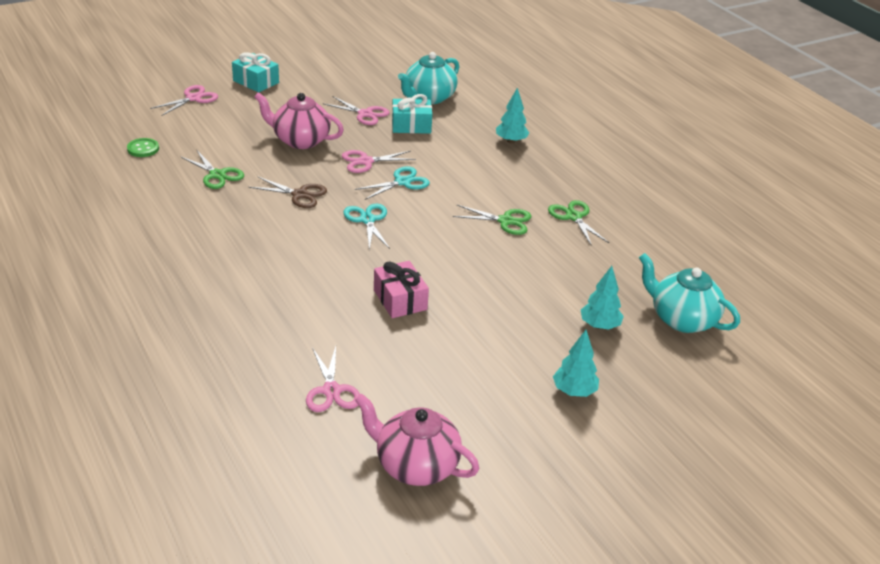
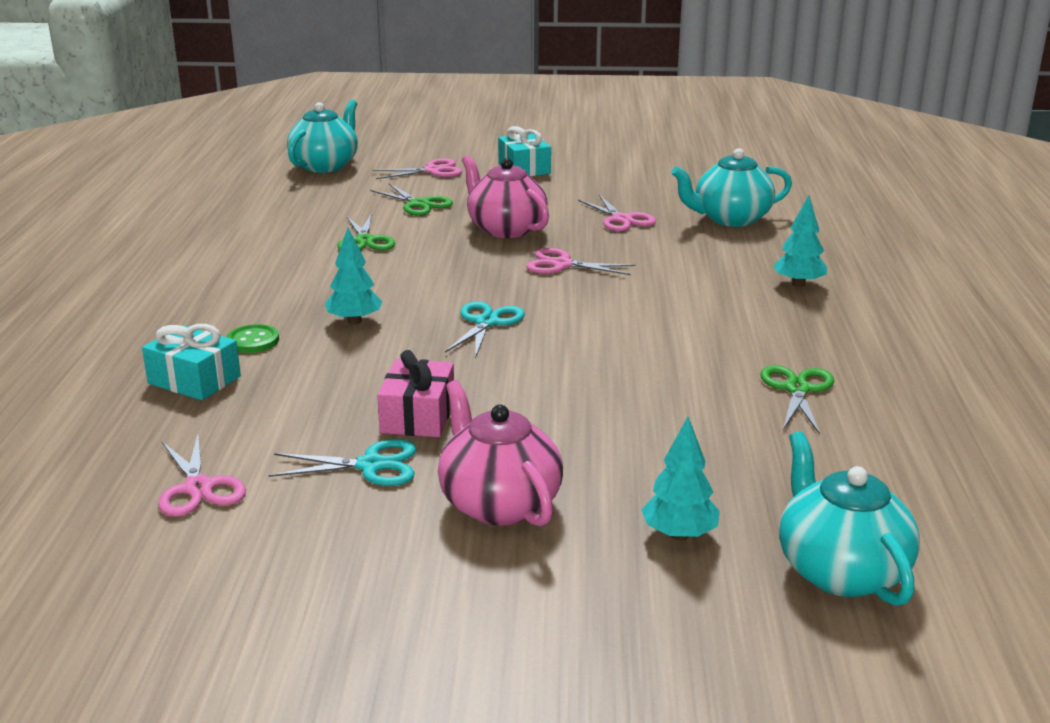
camera: 35 degrees right, 10 degrees down
(106, 111) = (325, 165): none -> turquoise teapot
(143, 149) = (318, 203): green button -> green button (253, 341)
(299, 195) = (435, 279): brown scissors -> none
(331, 391) = (198, 488): pink scissors -> pink scissors turned 45 degrees counterclockwise
(402, 182) = (584, 295): turquoise scissors -> turquoise scissors (371, 465)
(411, 125) = (670, 241): turquoise gift -> turquoise gift (194, 380)
(415, 465) = (182, 615): pink teapot -> pink teapot (498, 503)
(505, 221) = (681, 368): green scissors -> green scissors (419, 204)
(574, 391) = (532, 607): turquoise tree -> turquoise tree (354, 321)

